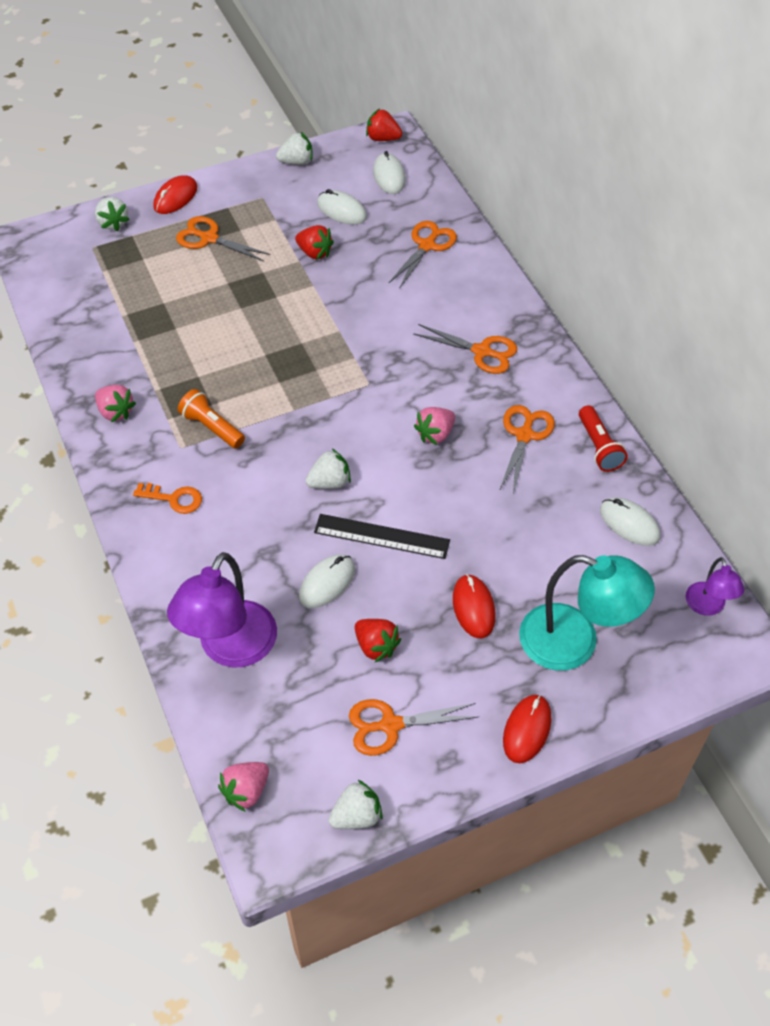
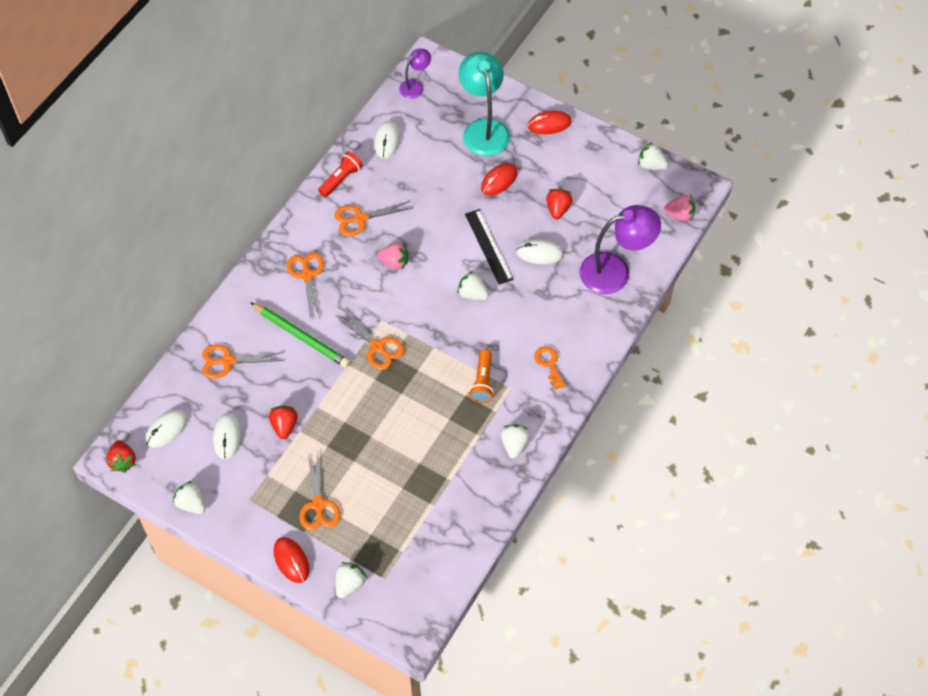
camera: 125 degrees left, 5 degrees up
(115, 412) = (514, 445): pink strawberry -> white strawberry
(175, 197) = (291, 560): red mouse -> red mouse turned 60 degrees clockwise
(390, 725) = (595, 178): orange scissors -> orange scissors (377, 347)
(407, 311) = (301, 336): none -> green pencil

